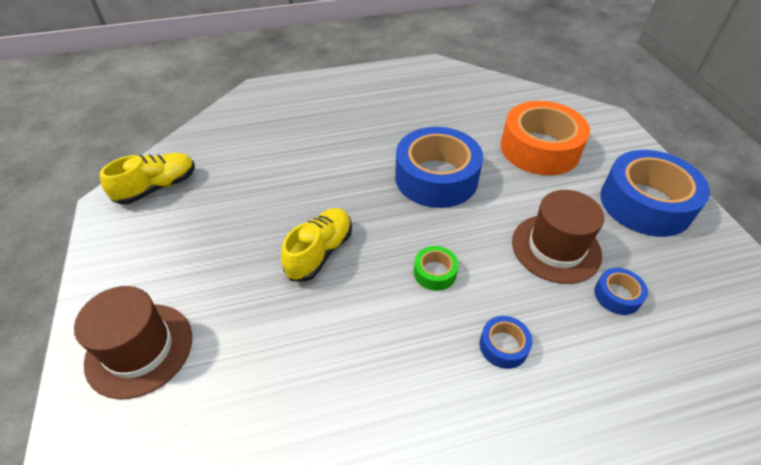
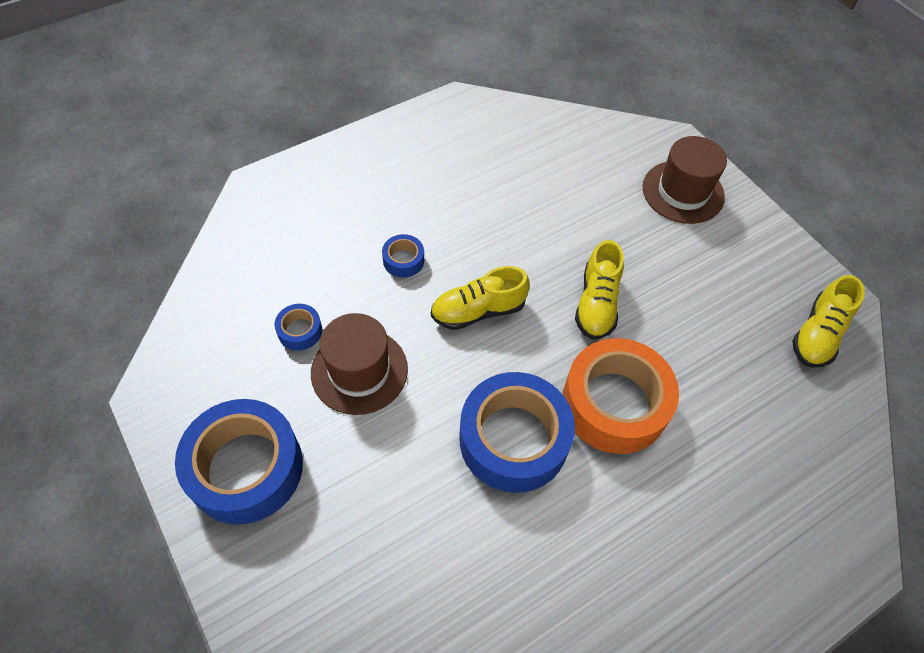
camera: 160 degrees right, 10 degrees up
(435, 272) = (478, 311): green tape -> yellow shoe
(540, 148) = (383, 541): orange tape -> orange tape (614, 403)

